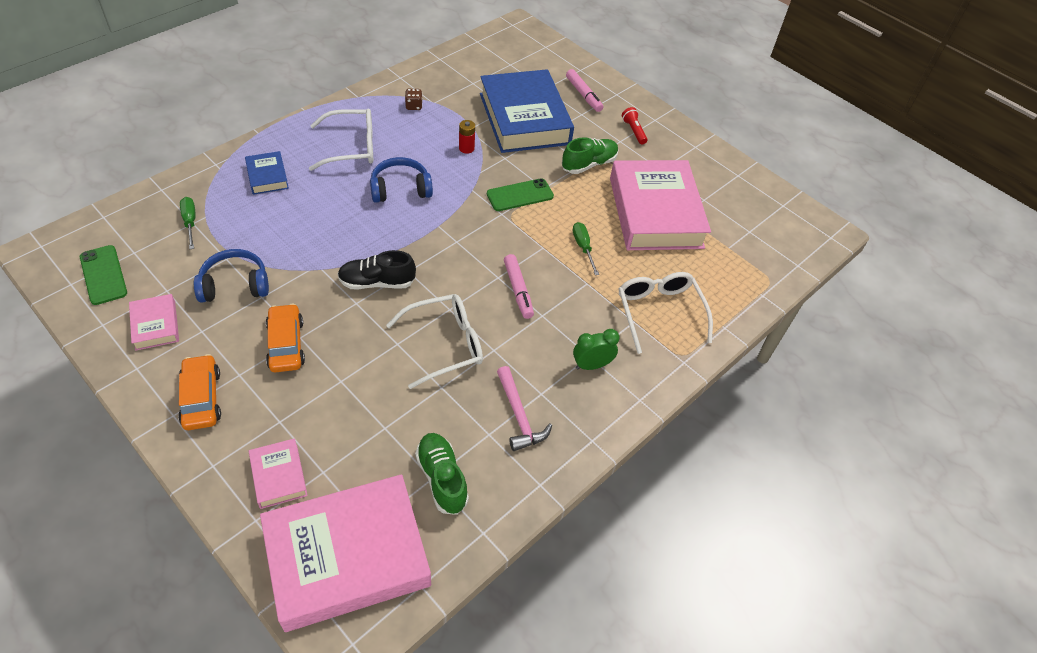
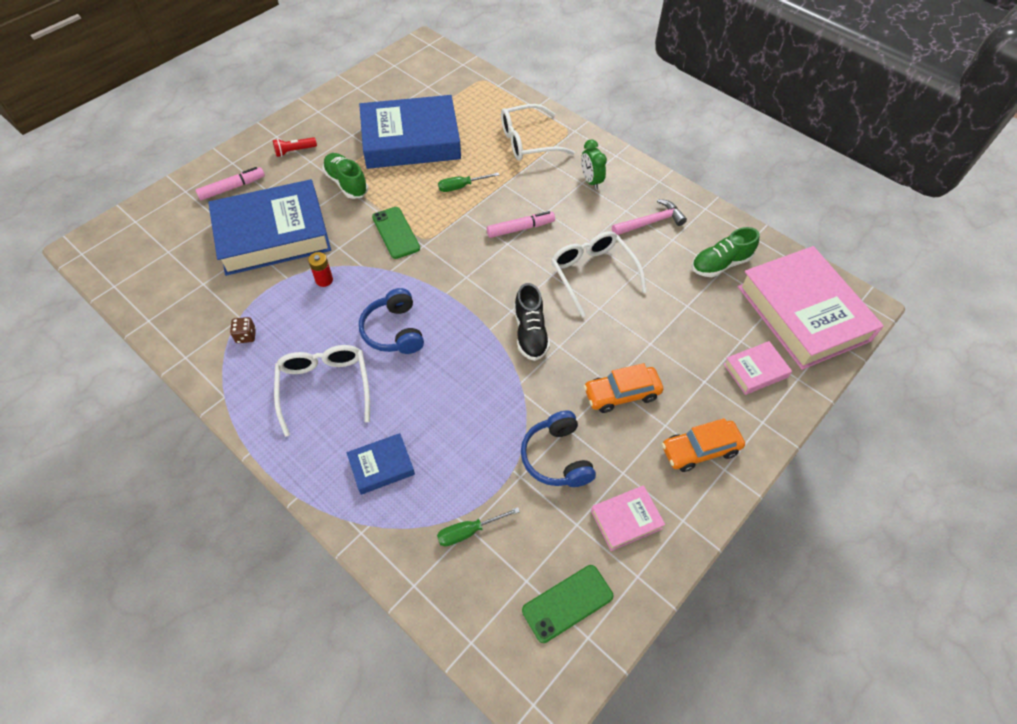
camera: 90 degrees left, 5 degrees up
(655, 212) = (411, 140): pink book -> blue book

